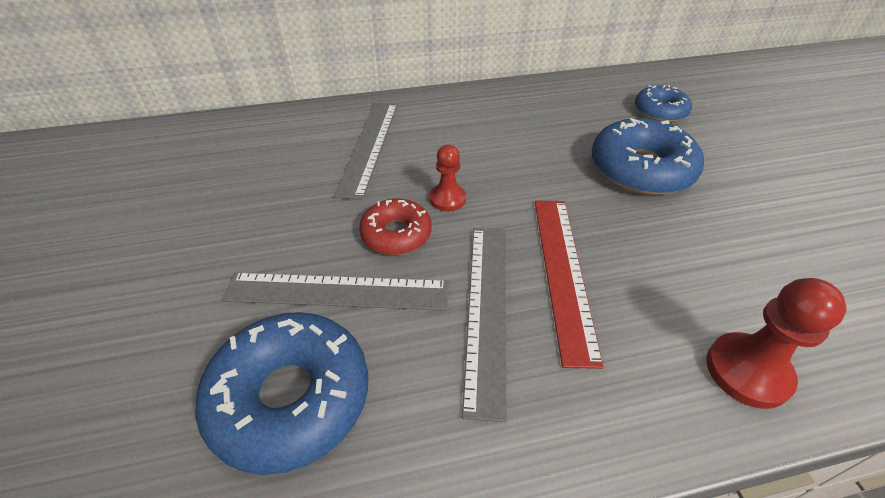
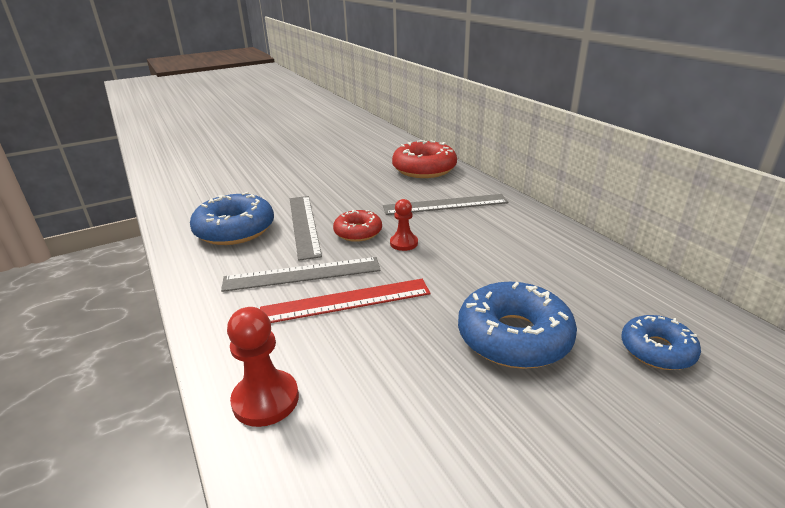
camera: 75 degrees right, 15 degrees down
(248, 138) = (424, 169): none -> red donut

